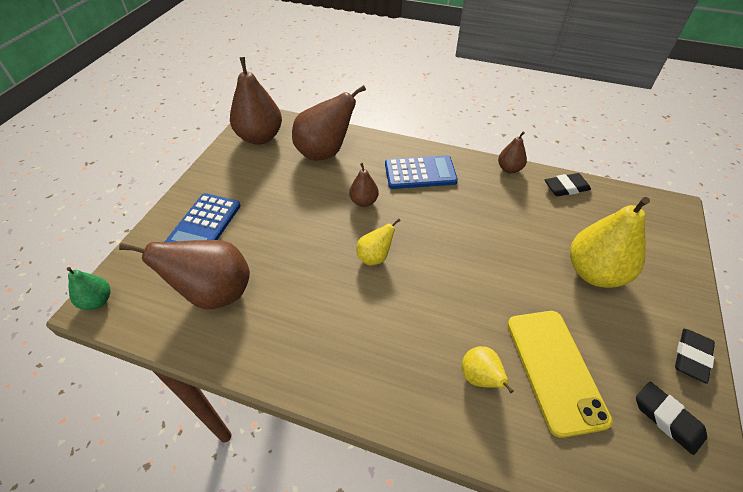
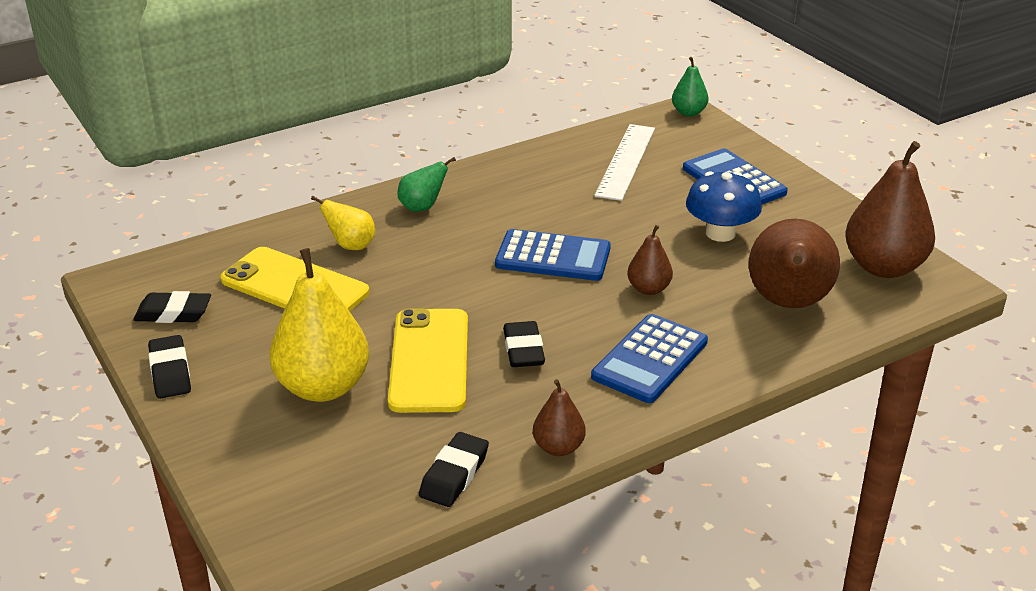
camera: 130 degrees right, 15 degrees down
(214, 293) = (626, 161): brown pear -> white ruler
(278, 202) = (720, 233): none -> blue mushroom
(375, 257) = (553, 257): yellow pear -> blue calculator
(389, 374) = (422, 207): none -> green pear
(467, 217) = (523, 350): none -> black eraser
(521, 246) = (429, 360): none -> yellow phone

